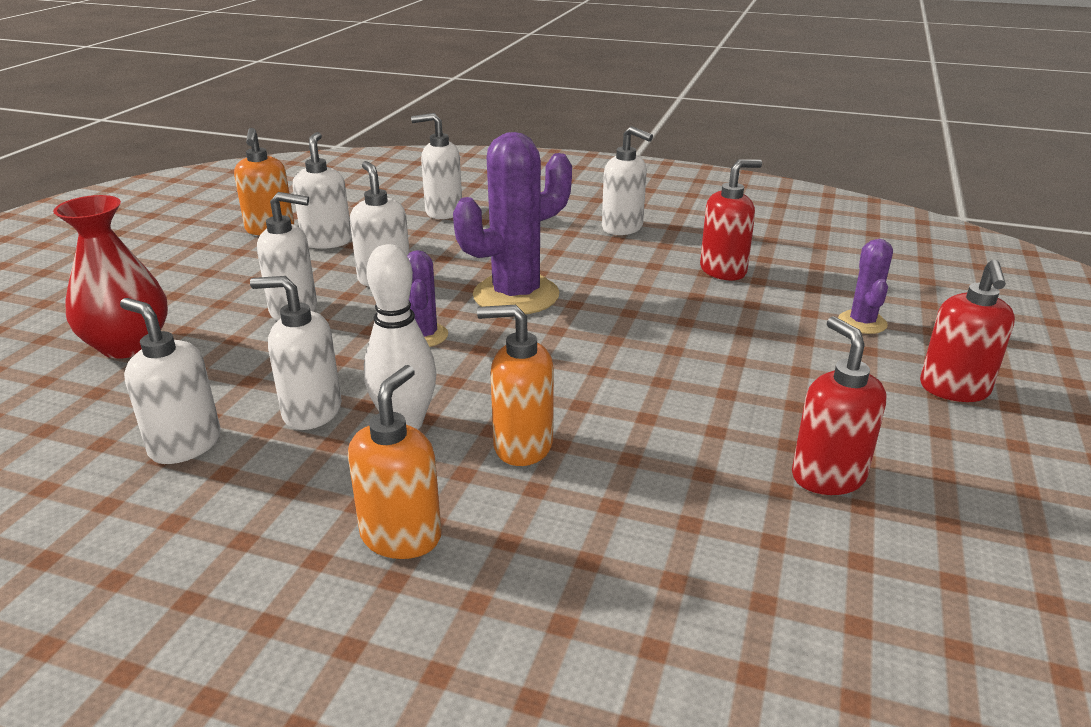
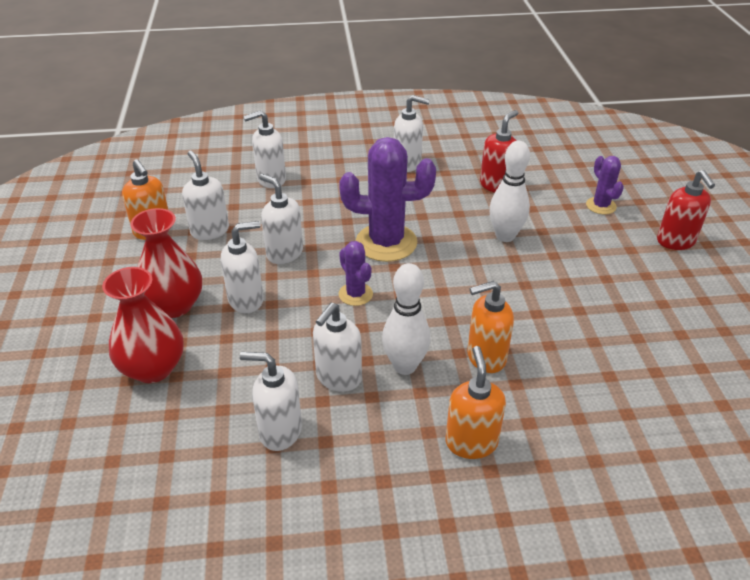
camera: 25 degrees left, 10 degrees up
(215, 296) = (174, 305): none -> red vase
(311, 412) = (338, 378): white soap dispenser -> white soap dispenser turned 45 degrees counterclockwise
(516, 295) = (386, 243): purple cactus -> purple cactus turned 60 degrees clockwise
(683, 324) = (505, 236): none -> white bowling pin
(827, 476) = (654, 321): red soap dispenser -> none

